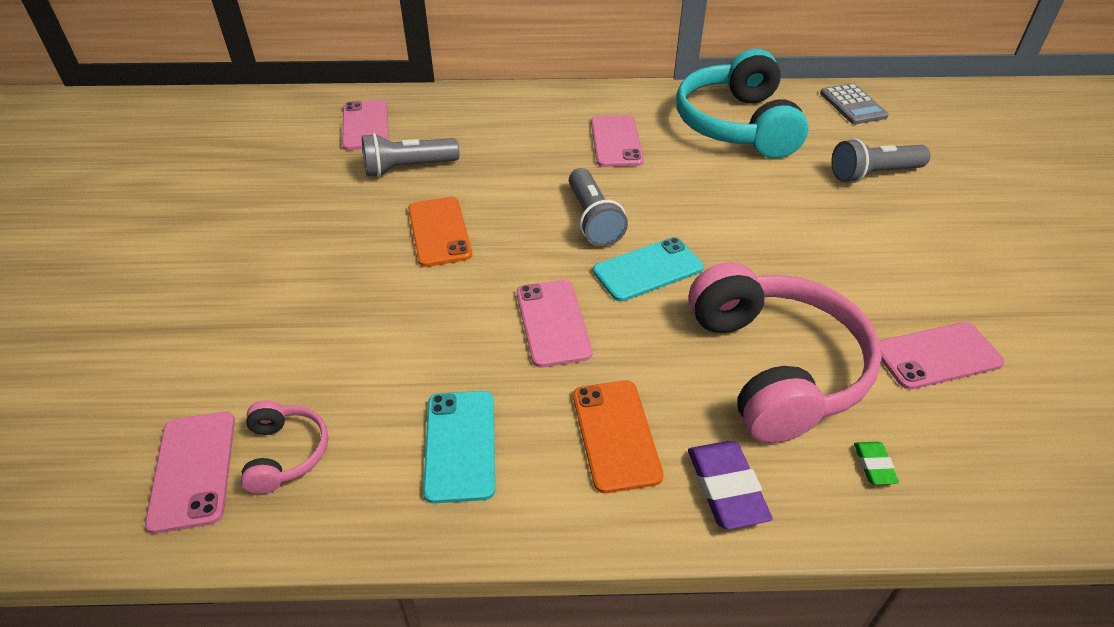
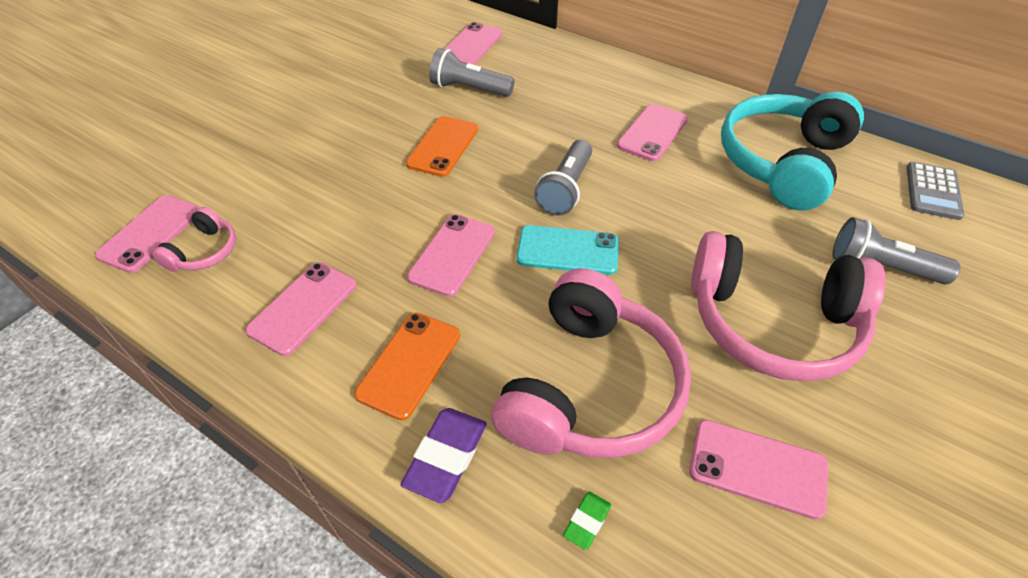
camera: 35 degrees right, 5 degrees up
(460, 445) = (303, 308): turquoise phone -> pink phone
(847, 249) = (772, 323): none -> pink headphones

